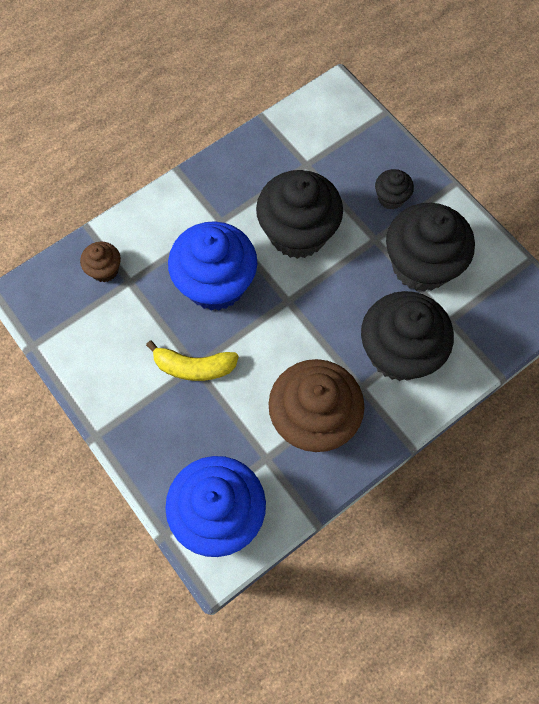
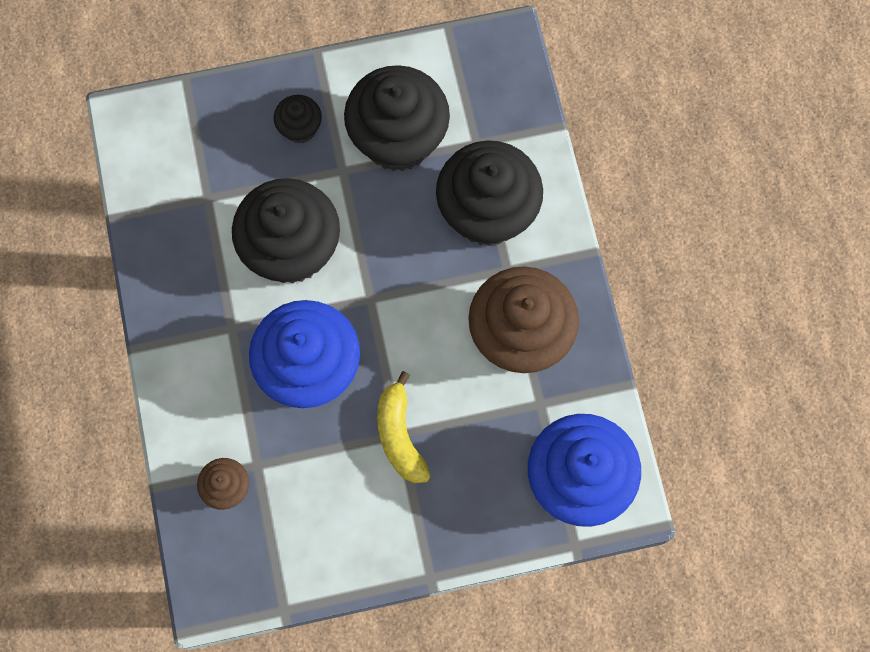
camera: 65 degrees left, 5 degrees up
(194, 367) = (400, 435): yellow banana -> yellow banana turned 135 degrees clockwise

